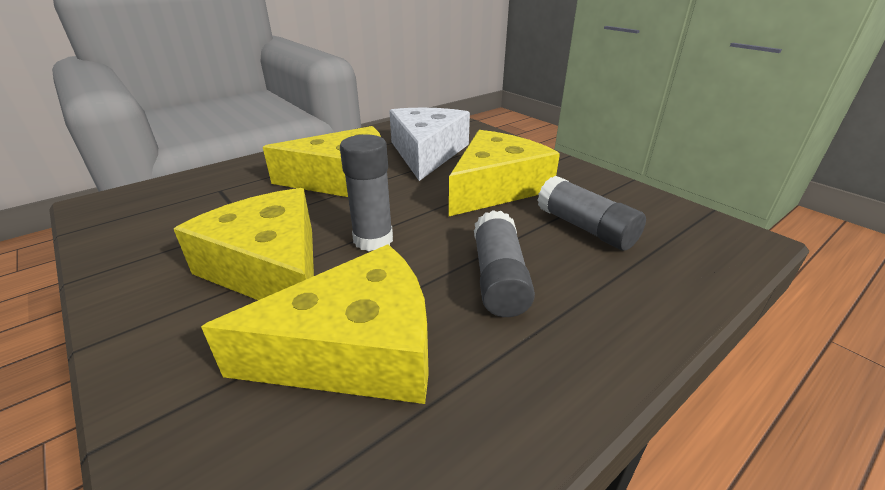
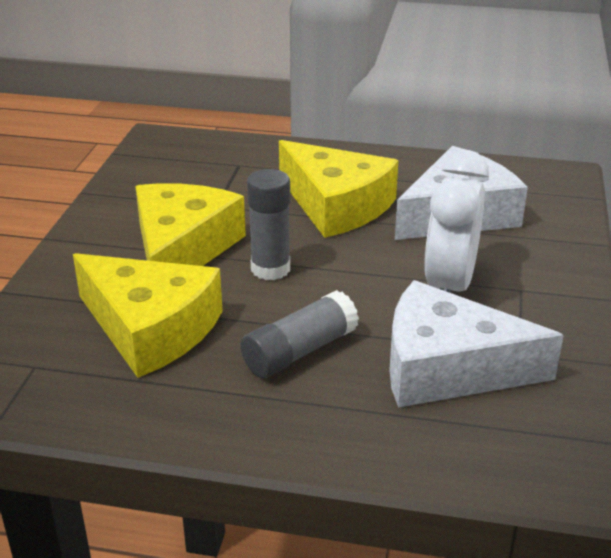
camera: 50 degrees right, 0 degrees up
(496, 187) = (449, 286): yellow cheese -> white clock
(585, 228) = (447, 367): grey glue stick -> white cheese

